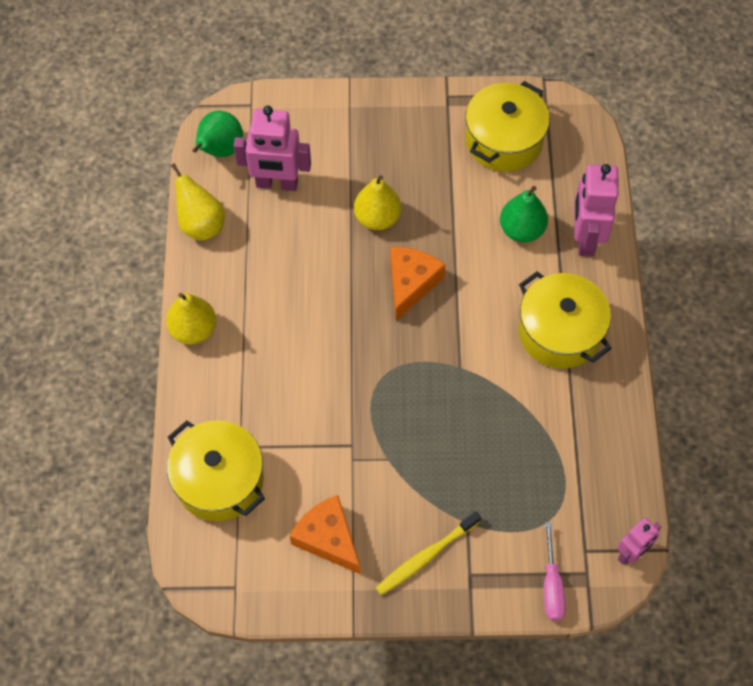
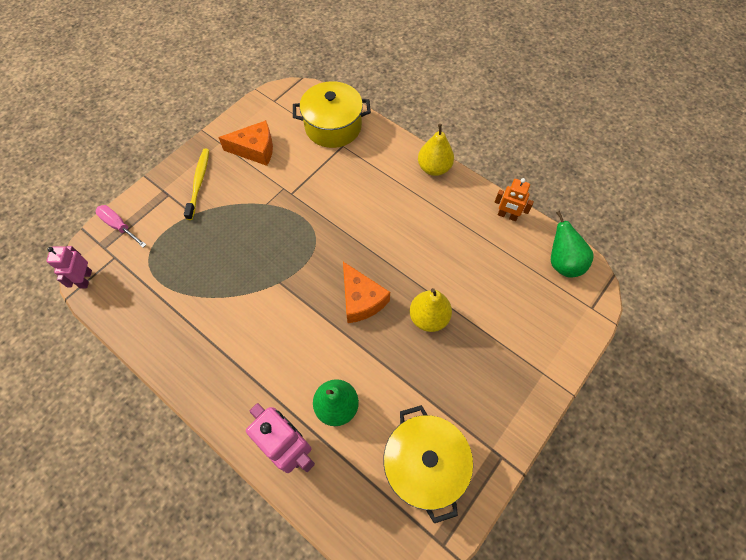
camera: 130 degrees right, 0 degrees up
(201, 224) = (507, 216): yellow pear -> orange robot
(277, 183) = (507, 277): pink robot -> none
(559, 332) = (242, 361): yellow pot -> none

